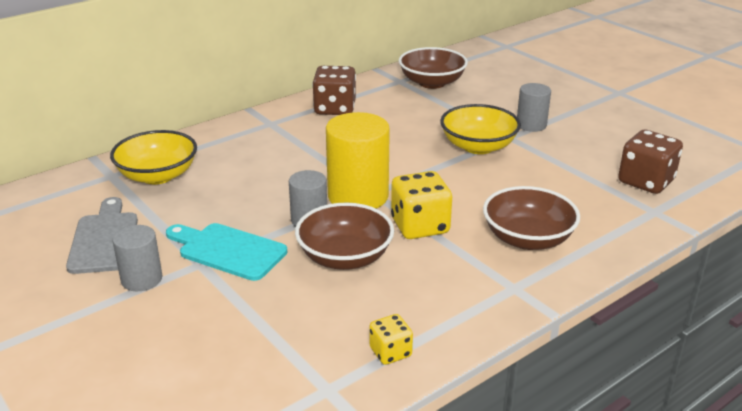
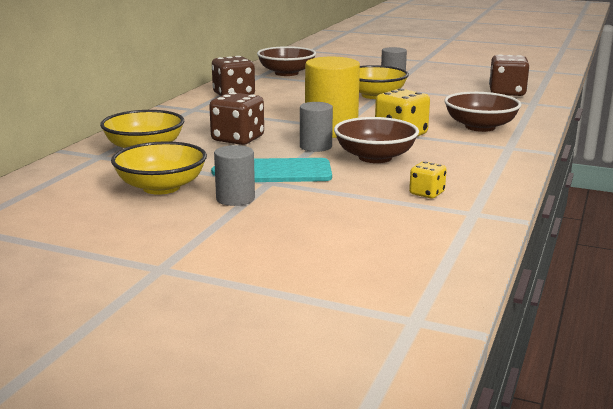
camera: 30 degrees left, 10 degrees down
(104, 239) = (161, 187): grey cutting board -> yellow bowl
(253, 185) = (238, 139): none -> brown dice
(390, 352) = (484, 188): yellow dice -> yellow dice (426, 193)

